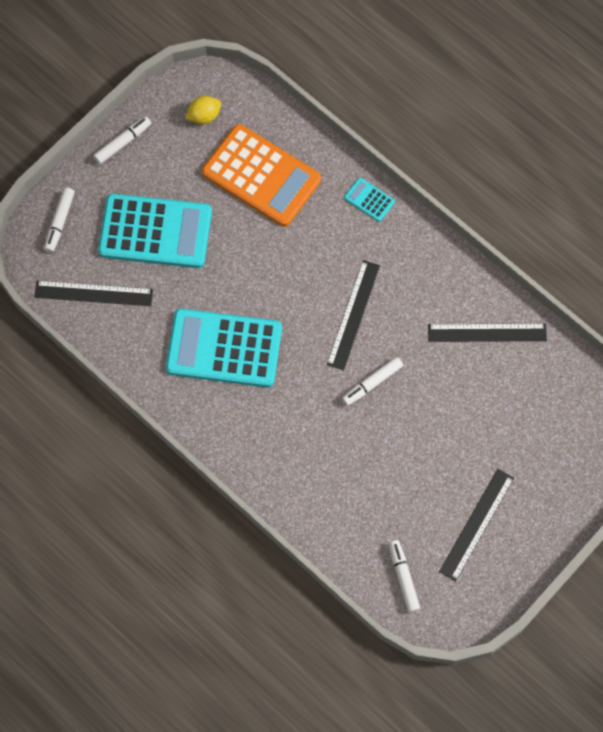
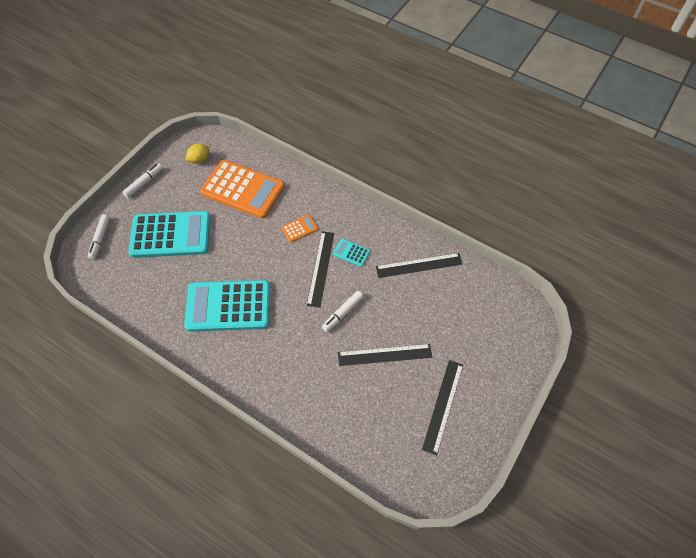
camera: 10 degrees left, 10 degrees down
(93, 293) = (127, 283): black ruler -> black ruler (384, 355)
(333, 251) = (299, 228): none -> orange calculator
(369, 200) = (319, 193): turquoise calculator -> turquoise calculator (351, 253)
(403, 578) = (394, 460): white marker -> none

